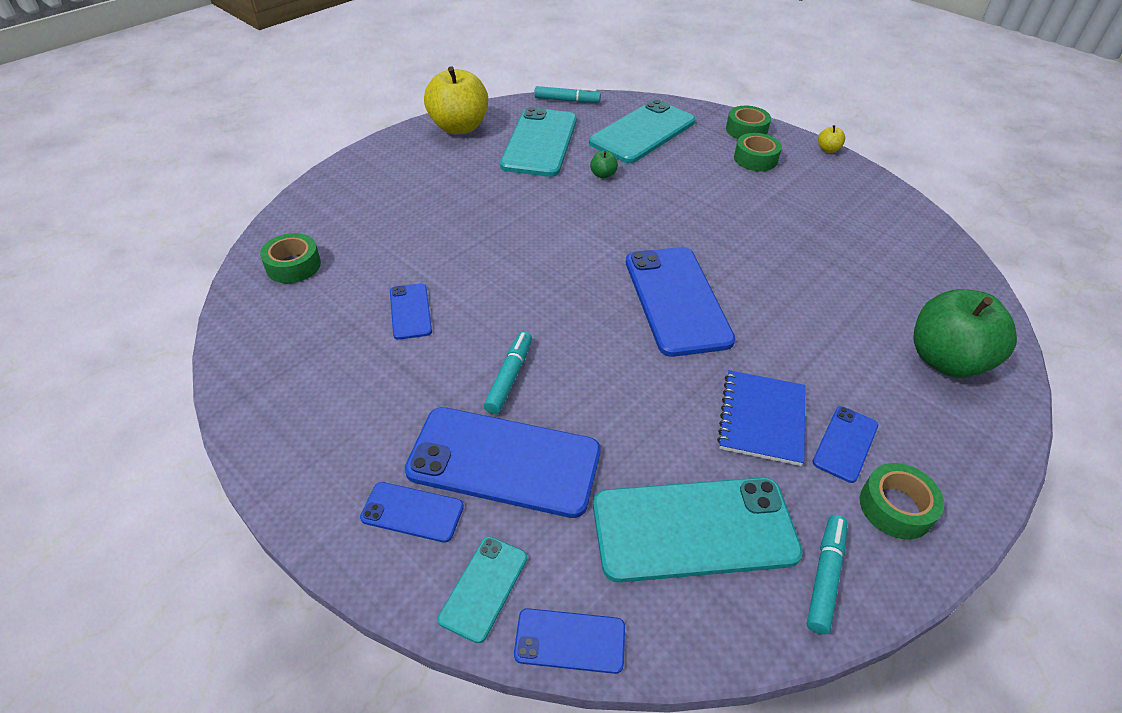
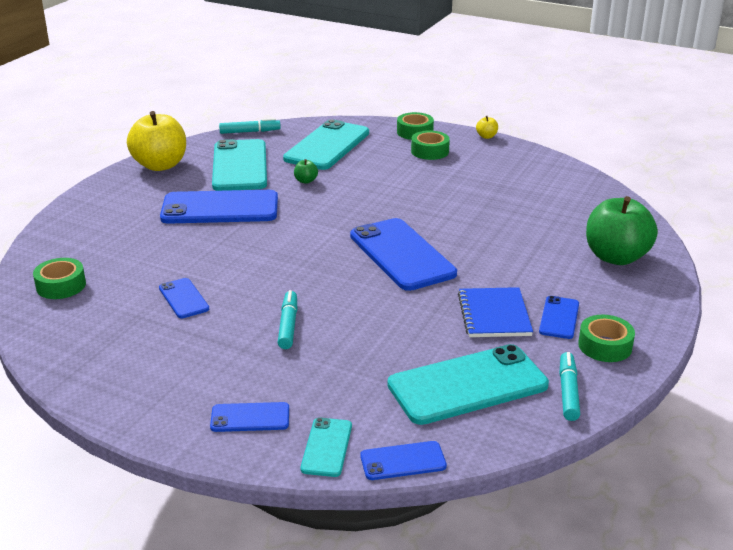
camera: 15 degrees left, 15 degrees down
(504, 462) = (308, 375): blue phone -> blue phone (220, 208)

